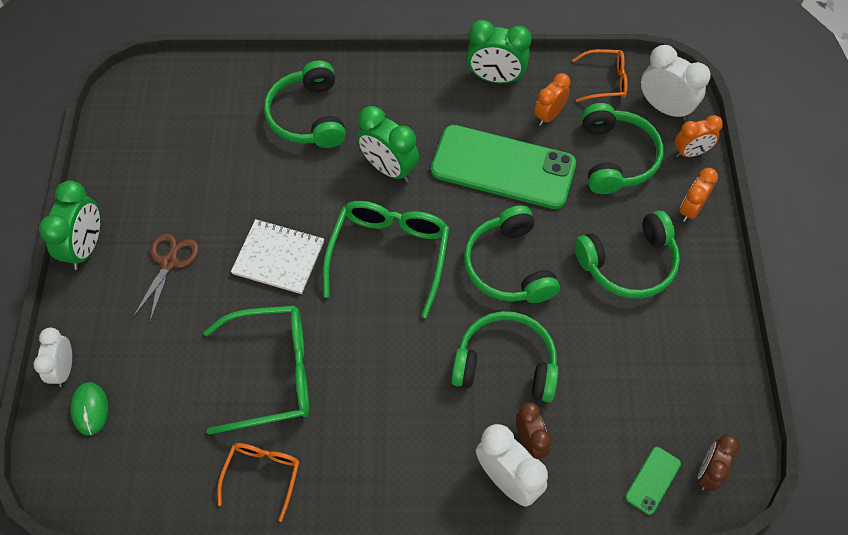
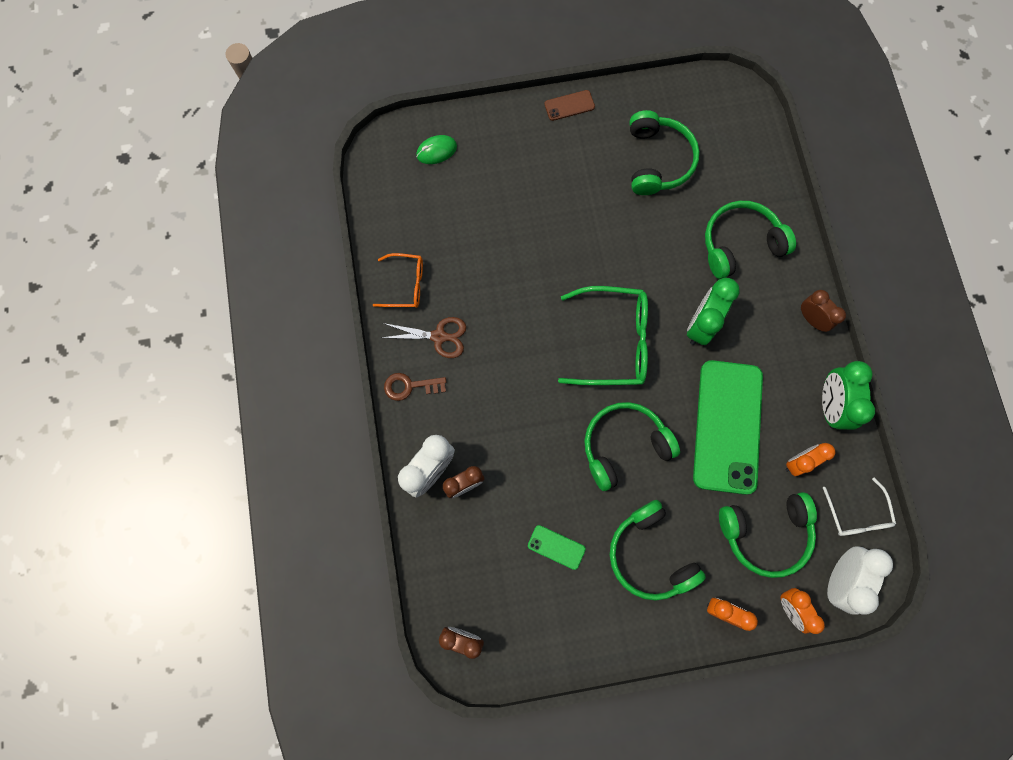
camera: 80 degrees right, 15 degrees up
(64, 369) = (464, 123): white clock -> none
(86, 247) = (569, 105): green clock -> brown phone
(169, 262) = (569, 170): brown scissors -> brown scissors (439, 336)
(272, 373) = (488, 272): green glasses -> none
(279, 257) = (591, 253): white notebook -> none
(397, 489) = (410, 386): none -> brown key
(404, 74) = (811, 319): none -> brown clock
(505, 364) = (530, 455): green headphones -> green headphones (657, 160)
(549, 115) = (798, 462): orange clock -> orange clock turned 60 degrees counterclockwise
(605, 81) = (856, 514): orange glasses -> white glasses
(652, 480) = (448, 590): green phone -> green phone (556, 547)

